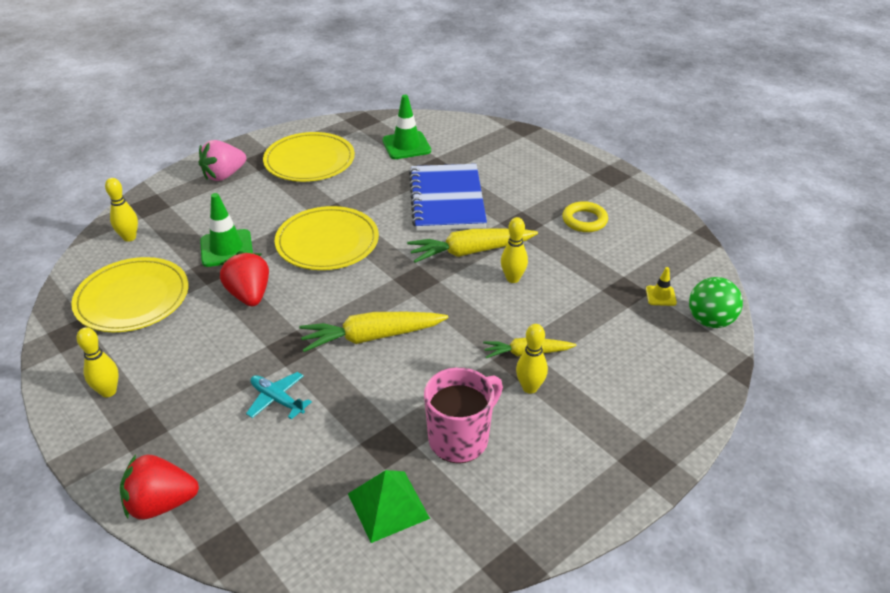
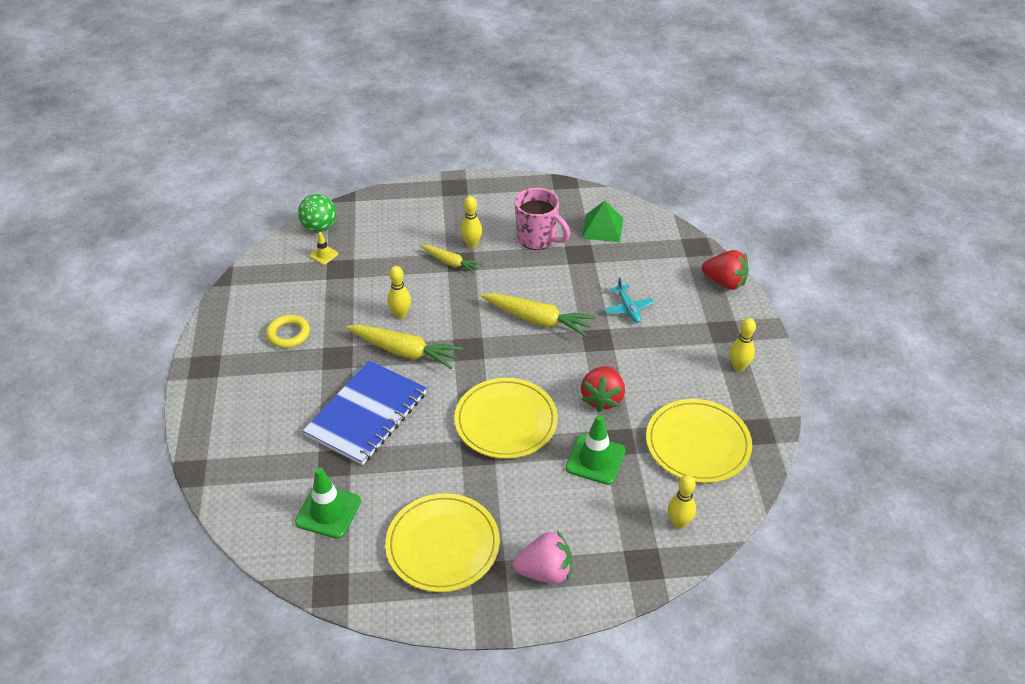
camera: 145 degrees left, 5 degrees up
(460, 439) = (537, 238): pink mug -> pink mug turned 135 degrees counterclockwise

